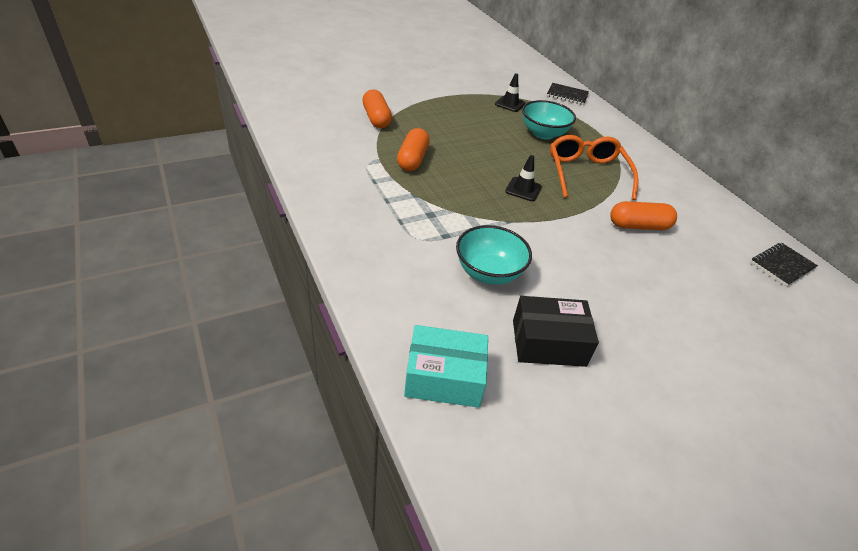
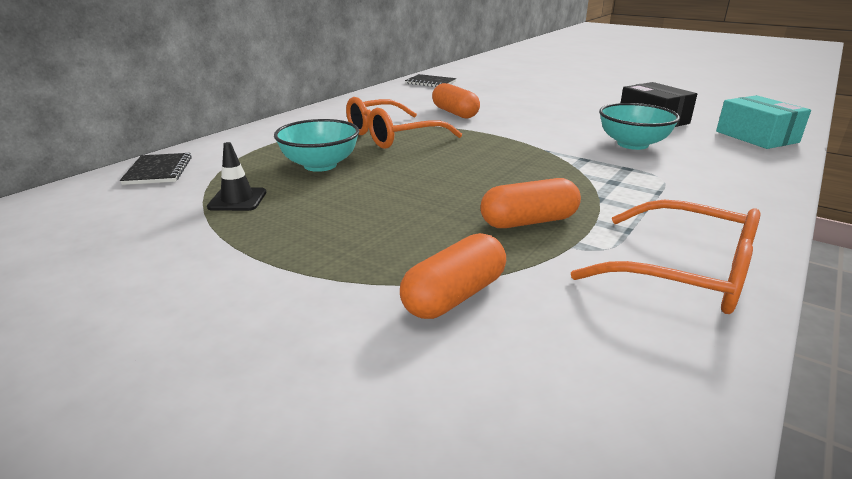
camera: 115 degrees left, 15 degrees down
(327, 170) = (684, 273): none -> orange glasses
(523, 189) = (477, 154): black traffic cone -> none

